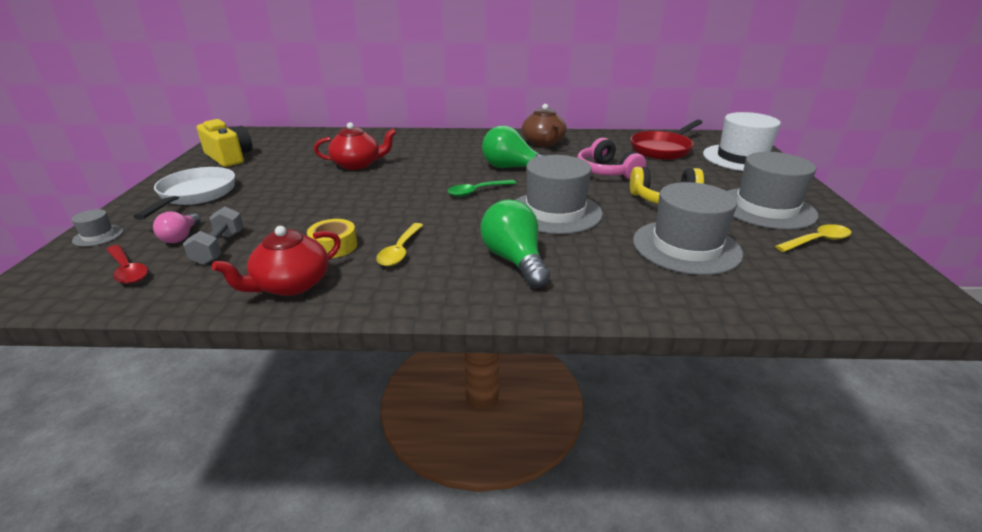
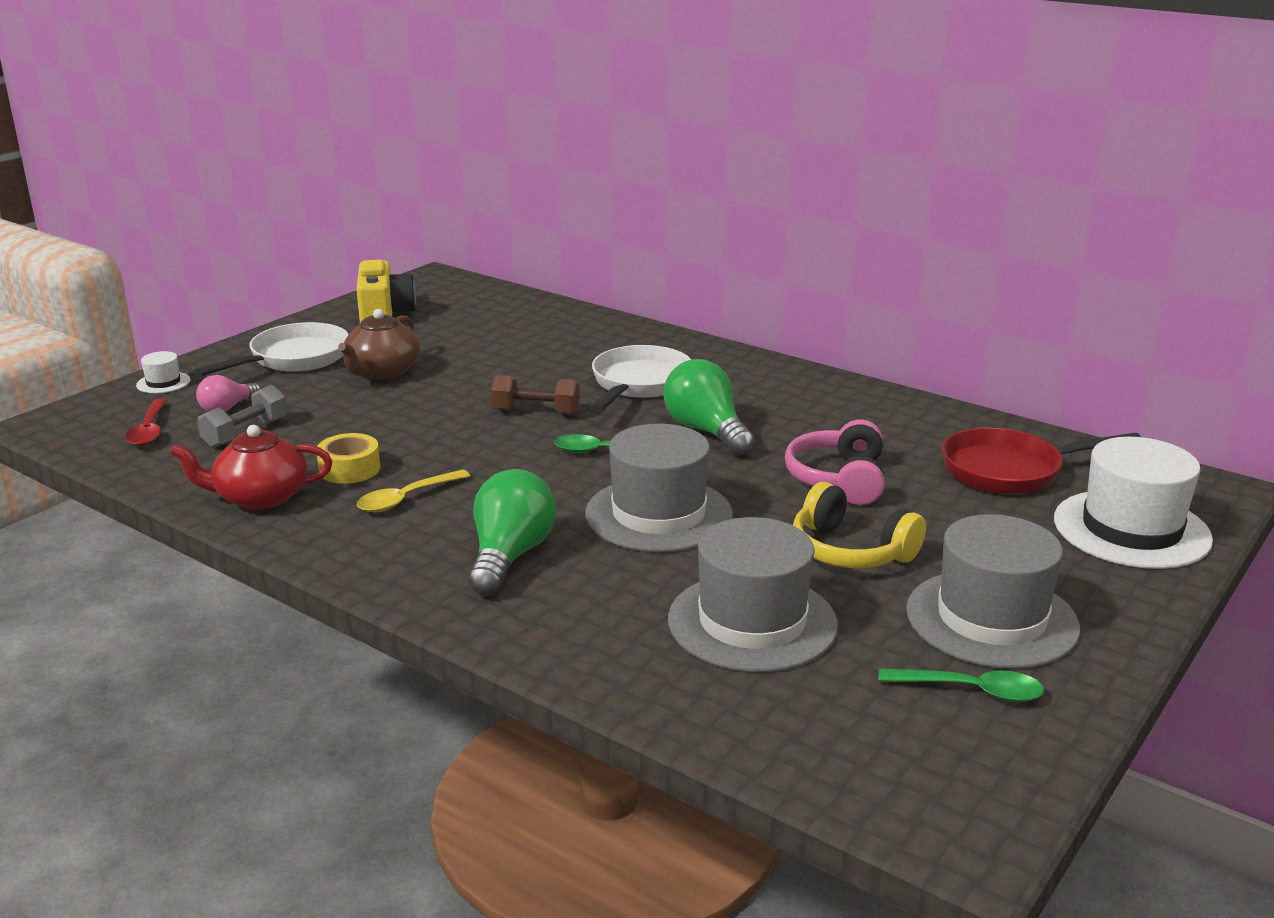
camera: 35 degrees right, 5 degrees down
(98, 236) = (163, 383): grey hat -> white hat
(357, 164) = (513, 366): red teapot -> none
(407, 183) = (536, 412): none -> brown dumbbell
(442, 156) = (639, 384): none -> white pan
(543, 143) = (824, 402): brown teapot -> brown teapot (382, 372)
(817, 241) = (971, 691): yellow spoon -> green spoon

